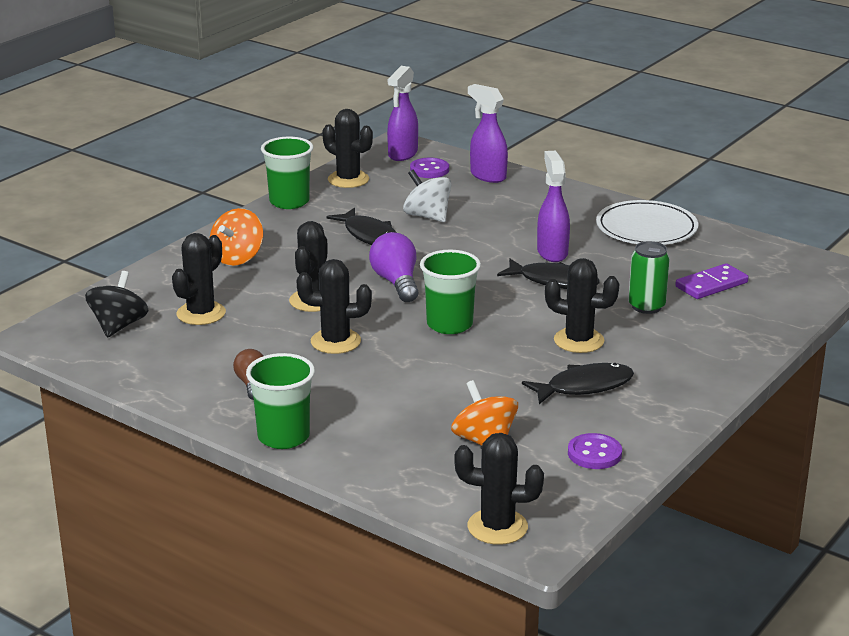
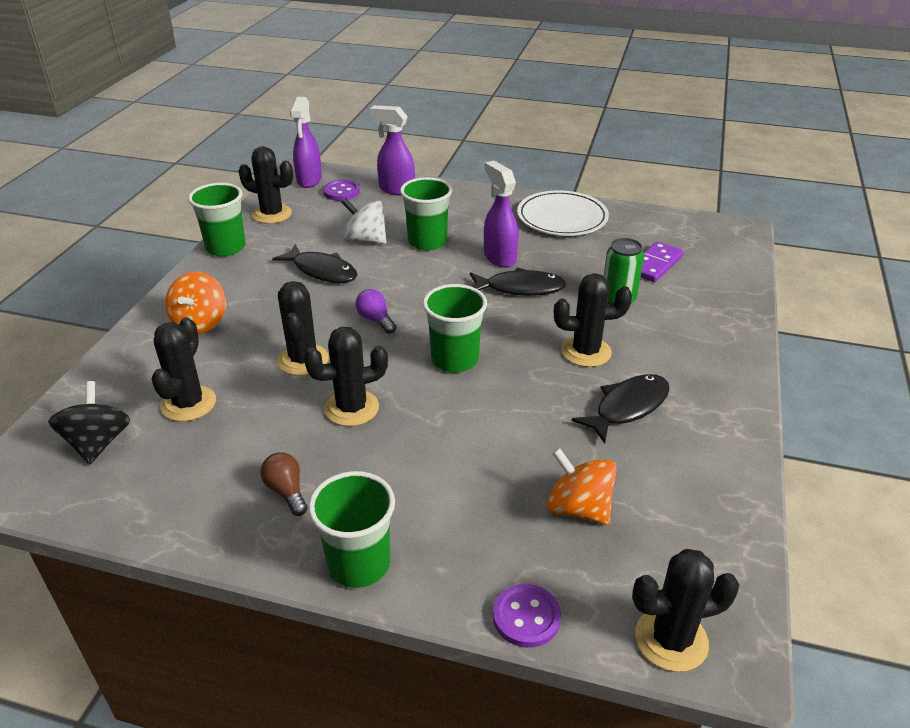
camera: 20 degrees left, 10 degrees up
(396, 282) = (376, 320): purple light bulb -> purple light bulb, size x0.63
(488, 227) = (427, 242): none -> green cup
(594, 453) = (695, 495): purple button -> purple button (526, 617)

